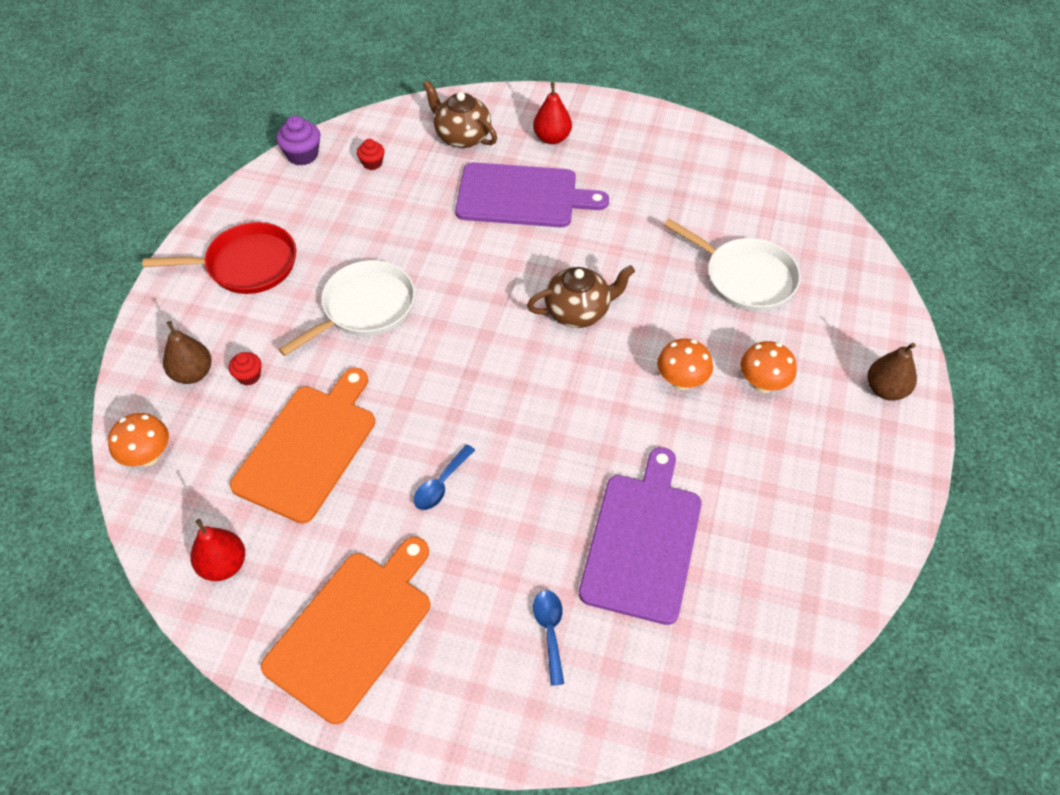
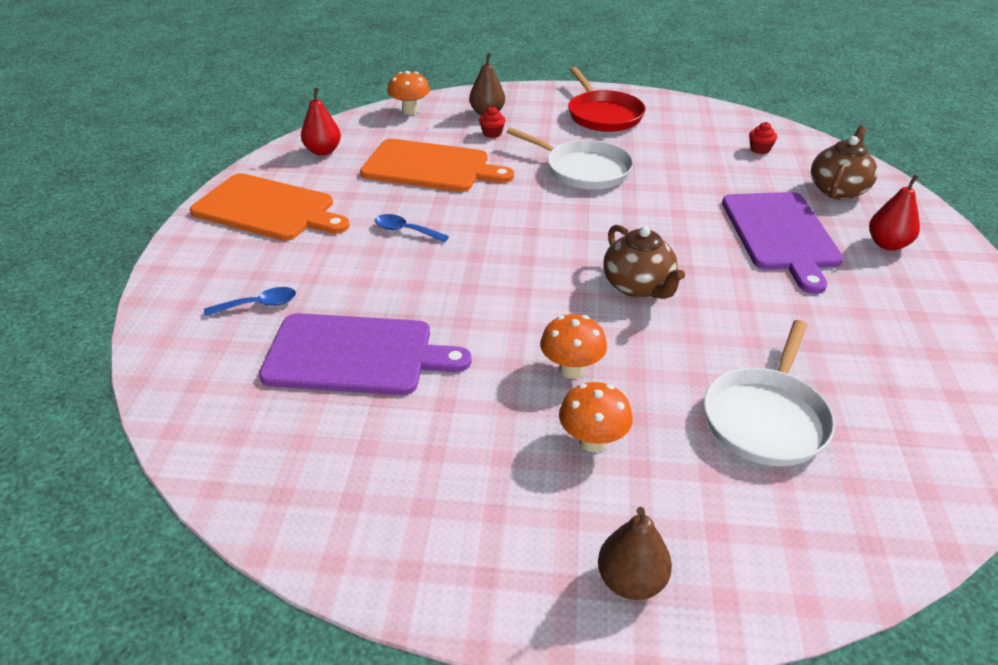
camera: 80 degrees right, 15 degrees down
(302, 155) = (743, 118): purple cupcake -> none

